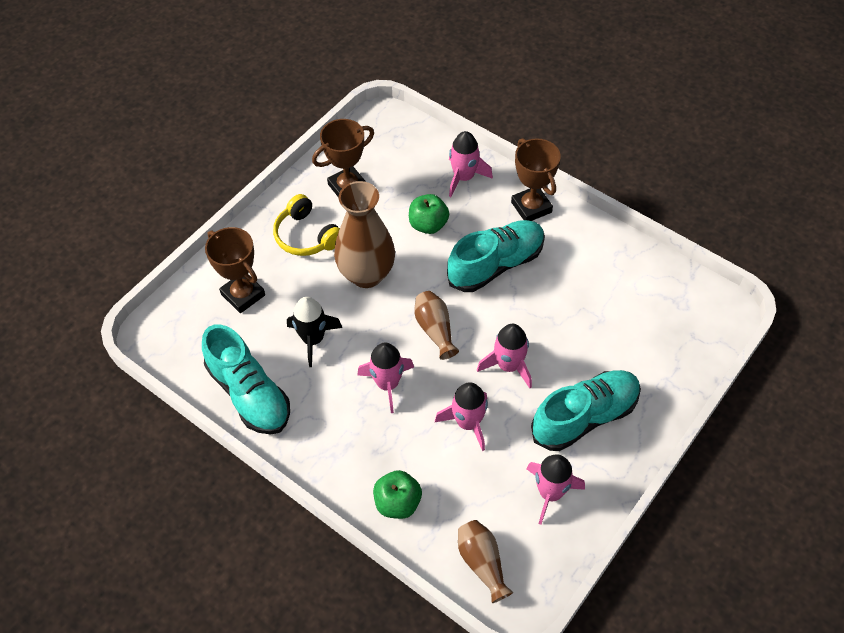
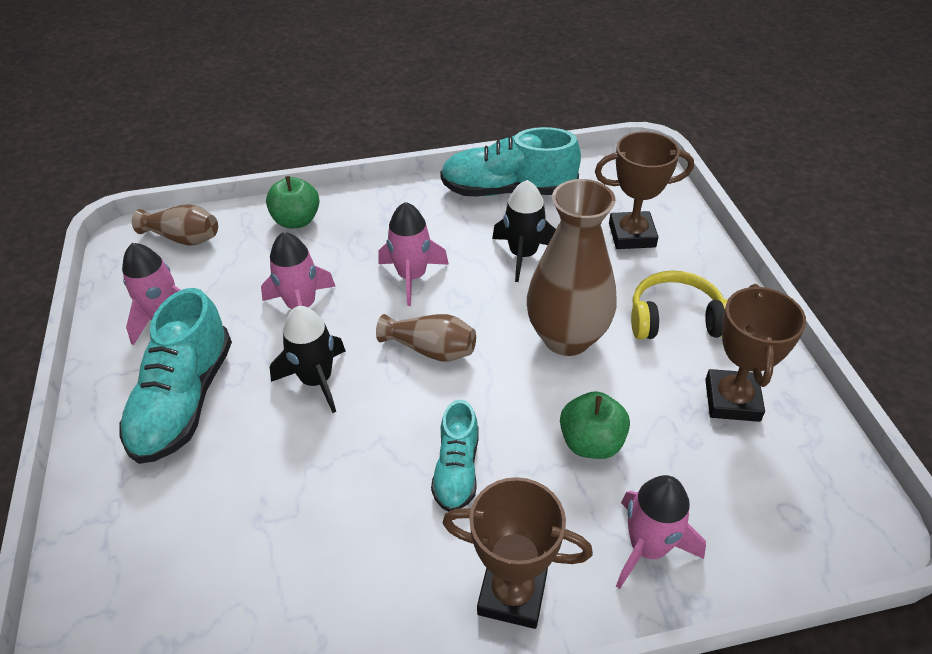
camera: 130 degrees right, 10 degrees down
(496, 265) = (457, 469): turquoise shoe -> turquoise shoe, size x0.58
(508, 366) = (316, 380): pink rocket -> black rocket

